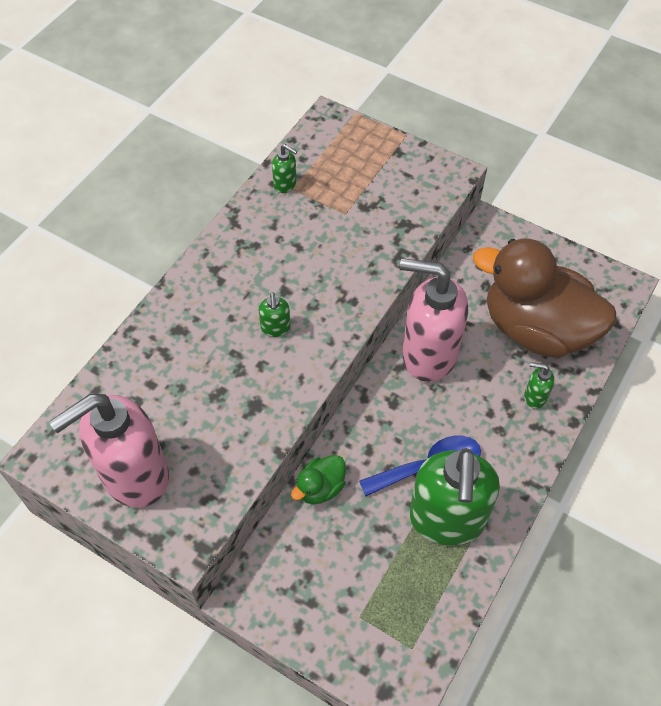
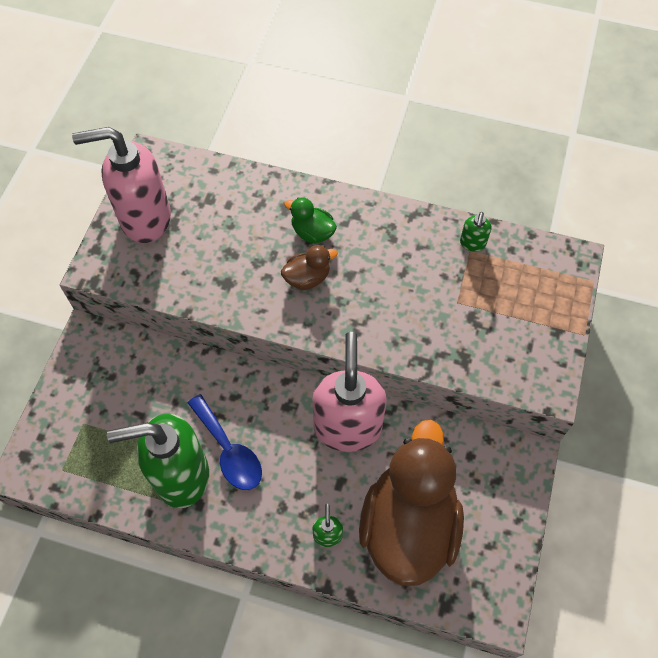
camera: 75 degrees right, 5 degrees up
(134, 476) = (145, 219): pink soap dispenser -> pink soap dispenser turned 45 degrees counterclockwise
(275, 328) = (307, 278): green soap dispenser -> brown duck
(320, 488) = (190, 366): green duck -> green duck (312, 232)

